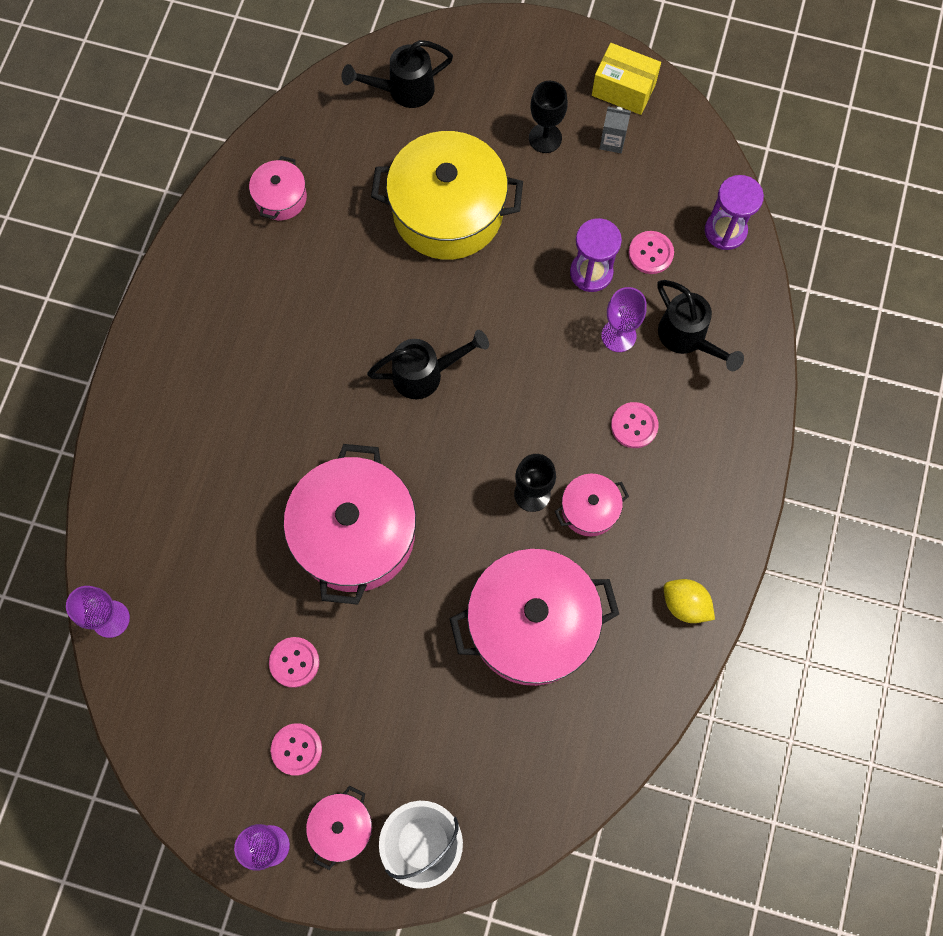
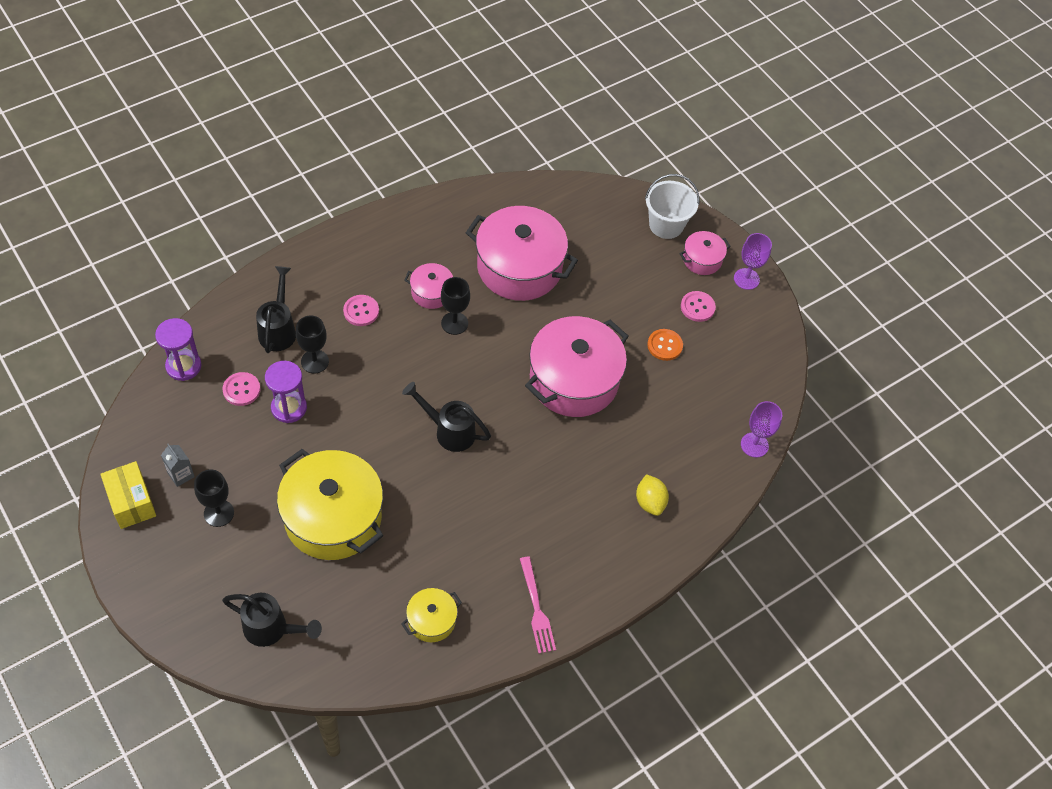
camera: 145 degrees left, 15 degrees down
(198, 278) = (537, 609): none -> pink fork
(281, 198) = (431, 620): pink pot -> yellow pot
(294, 662) = (664, 345): pink button -> orange button
(618, 336) = (314, 361): purple goblet -> black goblet
(685, 604) = (431, 217): yellow lemon -> yellow lemon (650, 502)

